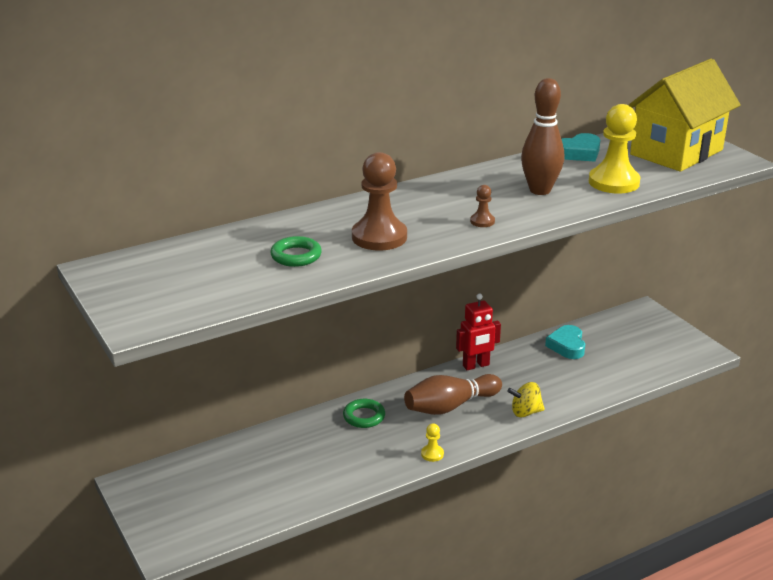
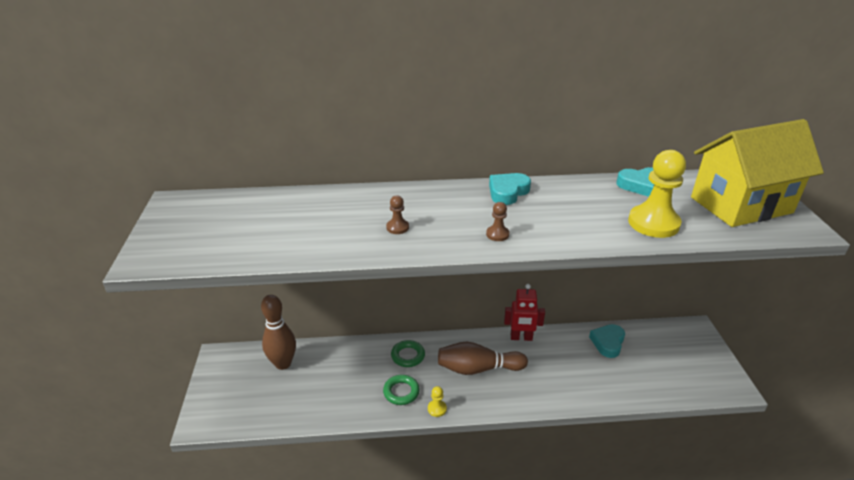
camera: 25 degrees right, 5 degrees up
(296, 256) = (317, 228): green ring -> green ring (401, 392)
(379, 237) = (397, 227): brown pawn -> brown pawn, size x0.45
(459, 184) = (507, 192): none -> turquoise heart
(525, 412) = (535, 395): yellow spinning top -> none
(540, 190) = (575, 215): brown bowling pin -> brown bowling pin (283, 363)

